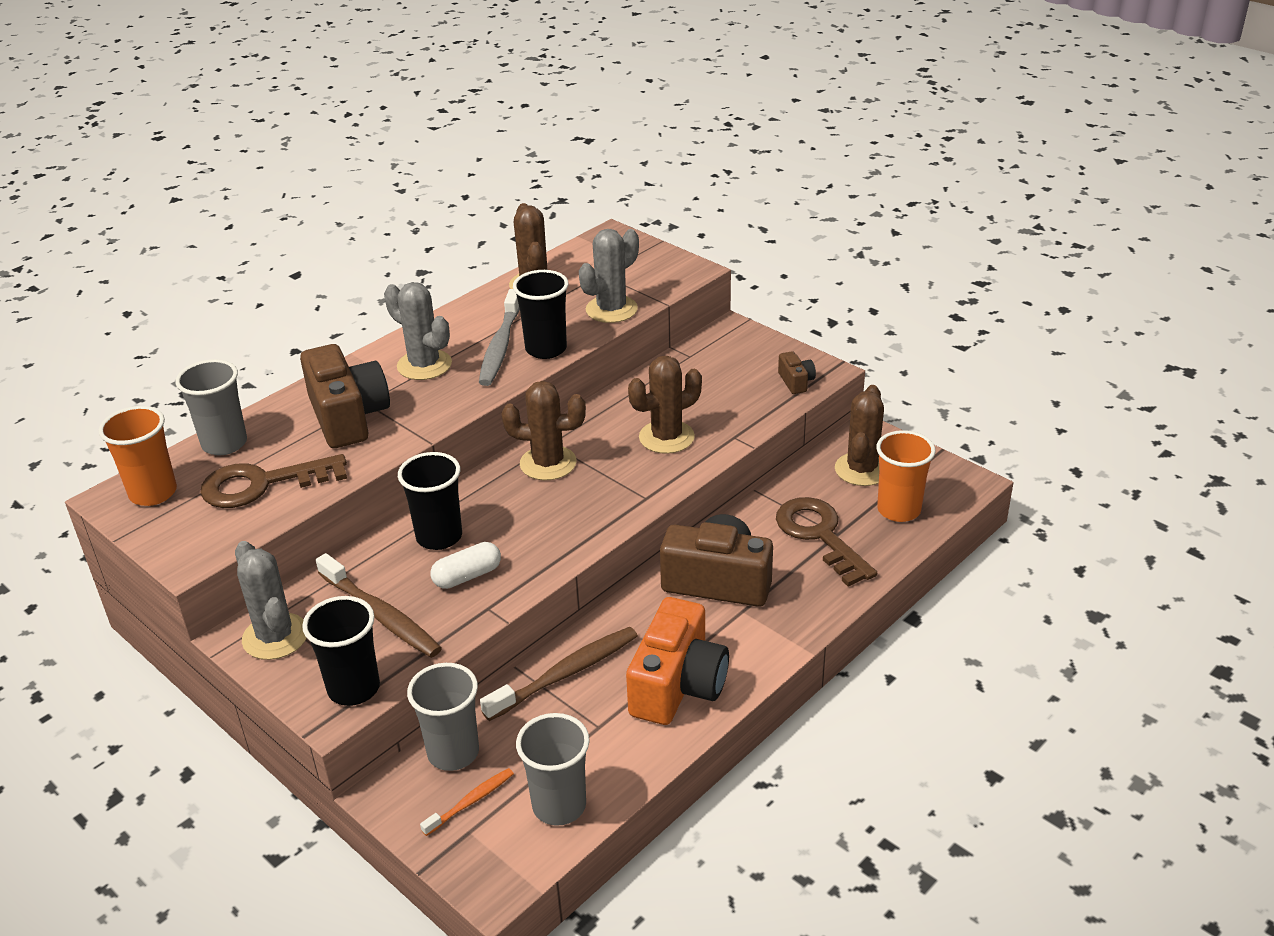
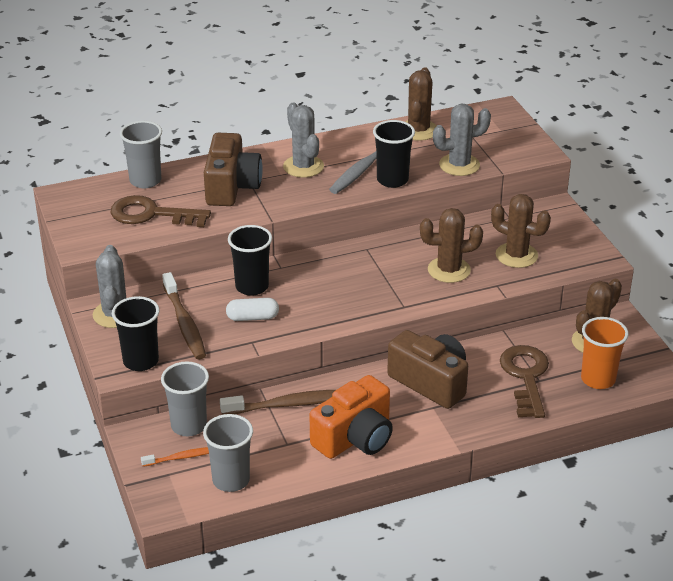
camera: 25 degrees right, 0 degrees up
(153, 493) = (85, 199): orange cup -> none
(548, 463) = (355, 262): brown cactus -> brown cactus (516, 255)
(796, 382) = (573, 260): brown camera -> none

